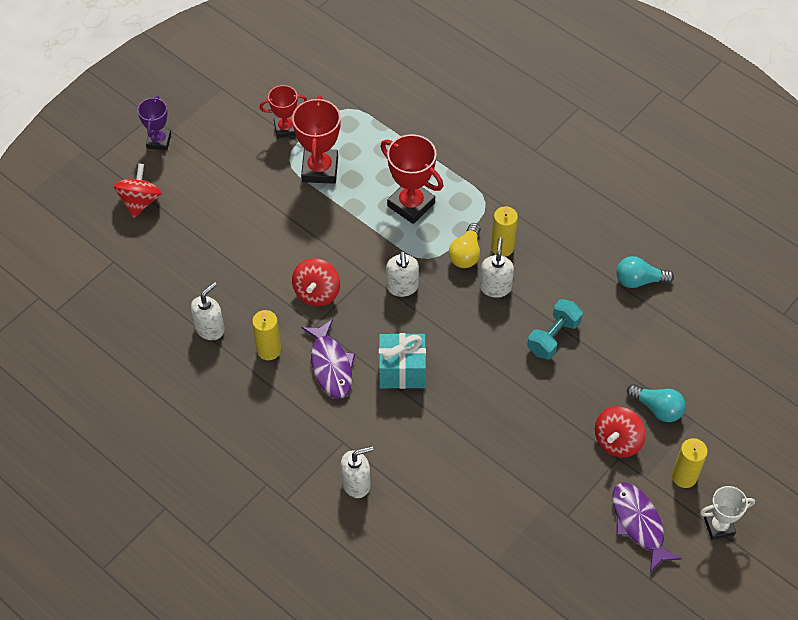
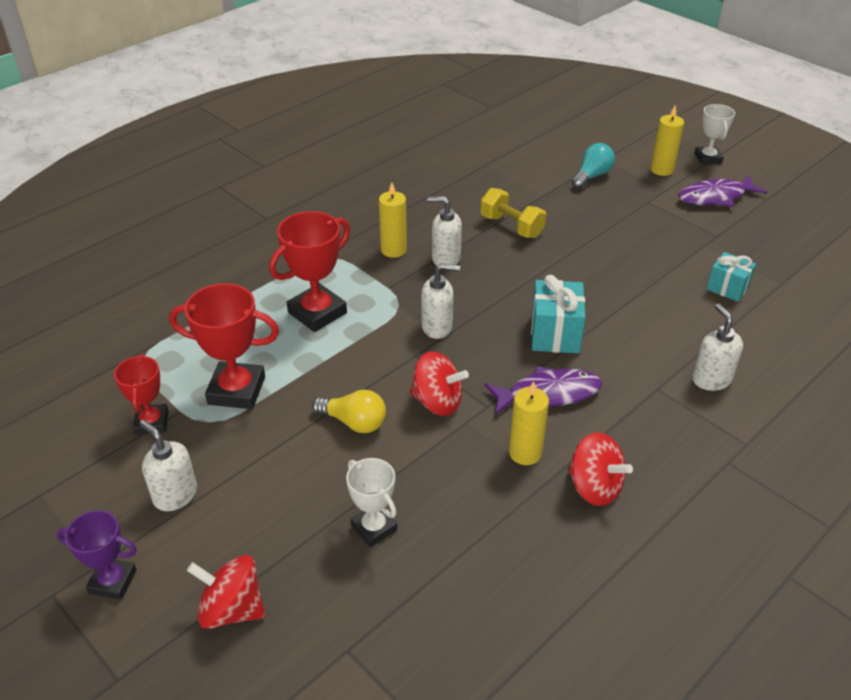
camera: 85 degrees left, 15 degrees down
(200, 265) = (374, 528): none -> white trophy
(210, 328) = (488, 517): white soap dispenser -> white soap dispenser (175, 495)
(466, 254) = (398, 276): yellow light bulb -> yellow light bulb (354, 422)
(482, 514) = (727, 288): none -> turquoise gift
(553, 337) = (511, 226): turquoise dumbbell -> yellow dumbbell
(617, 441) = (629, 200): red spinning top -> red spinning top (594, 487)
(639, 280) = (448, 172): turquoise light bulb -> none

